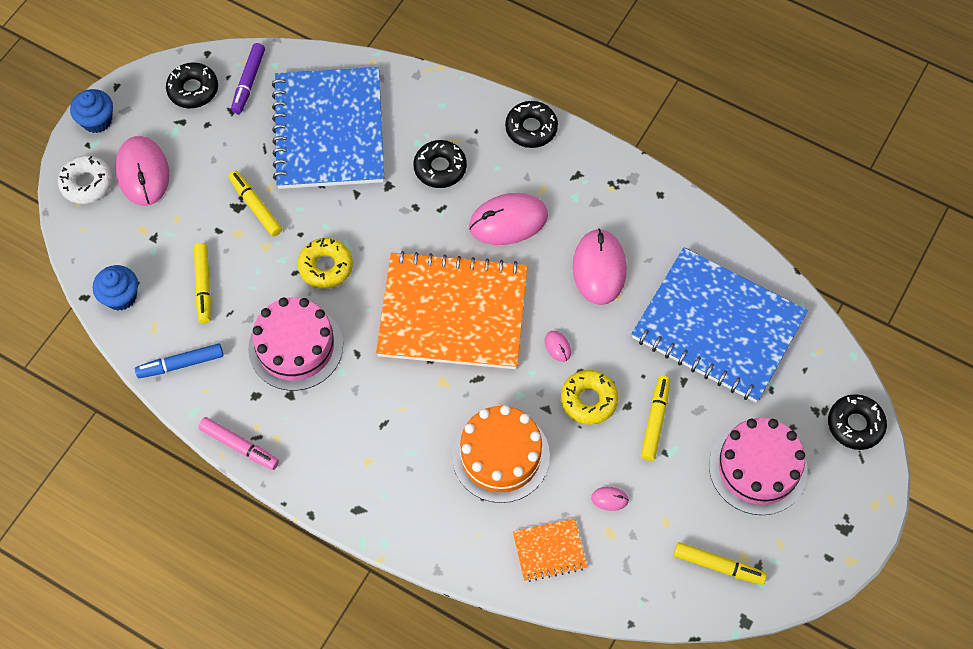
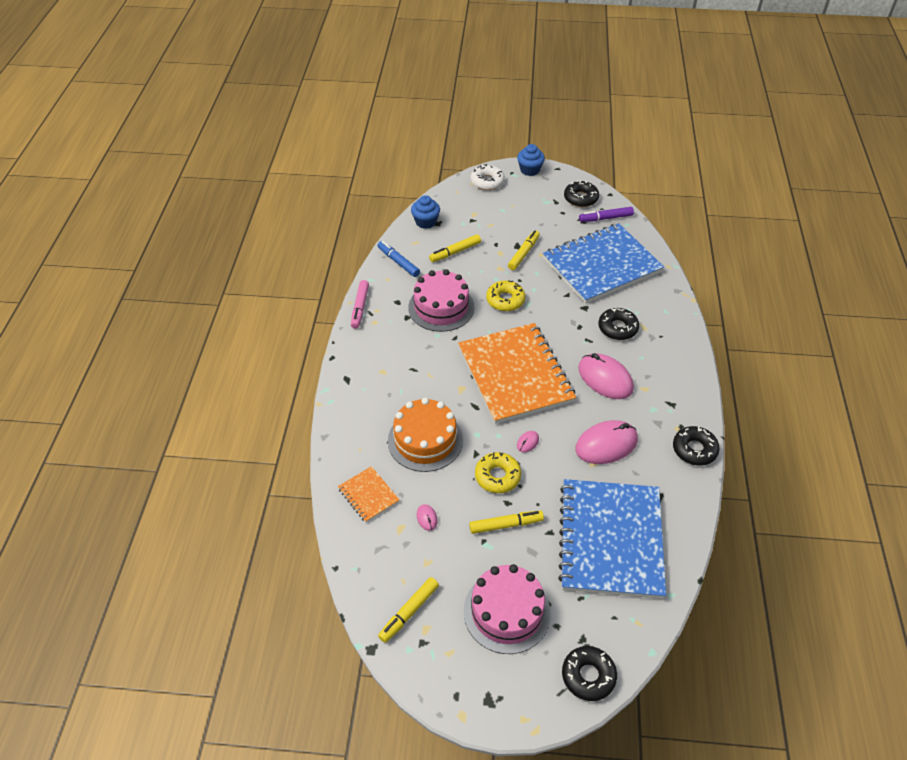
camera: 65 degrees right, 15 degrees down
(143, 173) = (510, 200): pink mouse -> none
(531, 128) = (687, 364): black donut -> black donut (694, 449)
(718, 566) = (409, 612): yellow marker -> yellow marker turned 45 degrees clockwise

